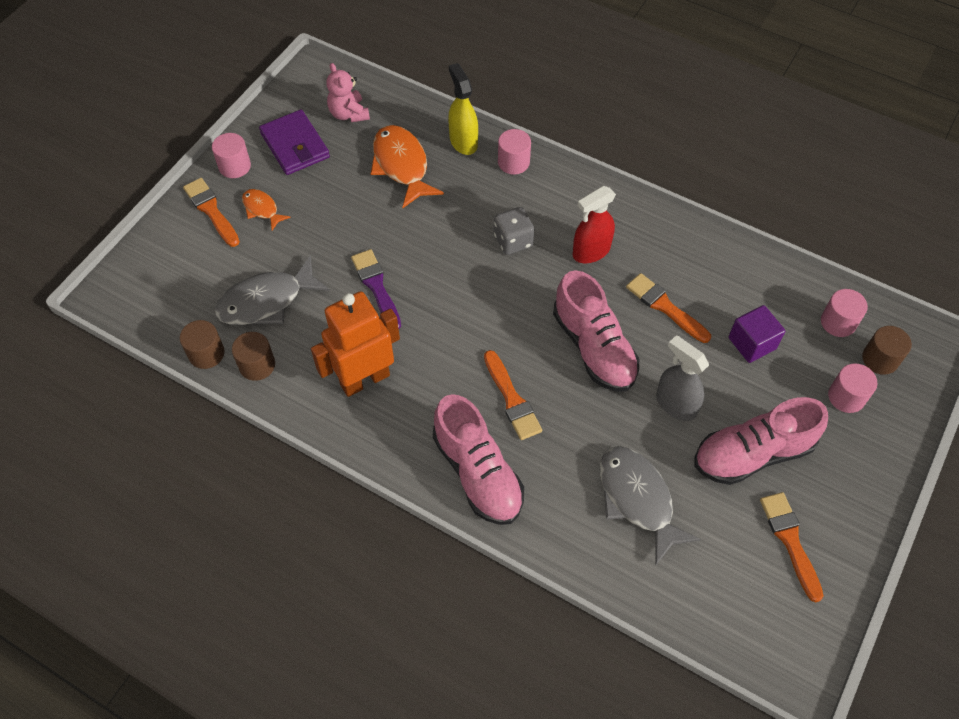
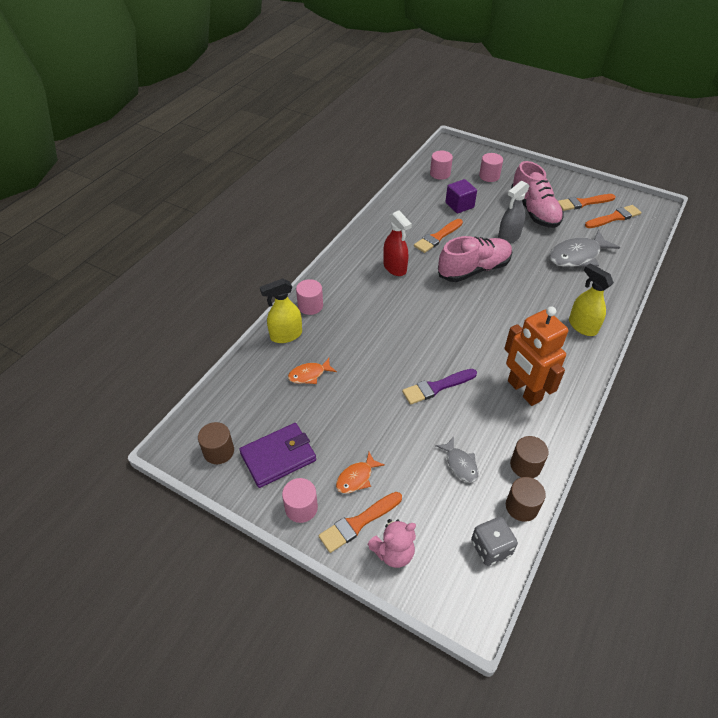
camera: 90 degrees left, 10 degrees down
(266, 301) = (460, 464): grey fish -> grey fish, size x0.54
(349, 114) = (243, 416): pink teddy bear -> pink teddy bear (393, 552)
(402, 165) = (309, 375): orange fish -> orange fish, size x0.54
(478, 473) = (582, 326): pink shoe -> yellow spray bottle
(511, 399) = (521, 309): orange brush -> orange brush (614, 217)
(513, 241) = (387, 307): grey dice -> grey dice (491, 548)
(880, 359) = (462, 163): brown cylinder -> brown cylinder (219, 451)

